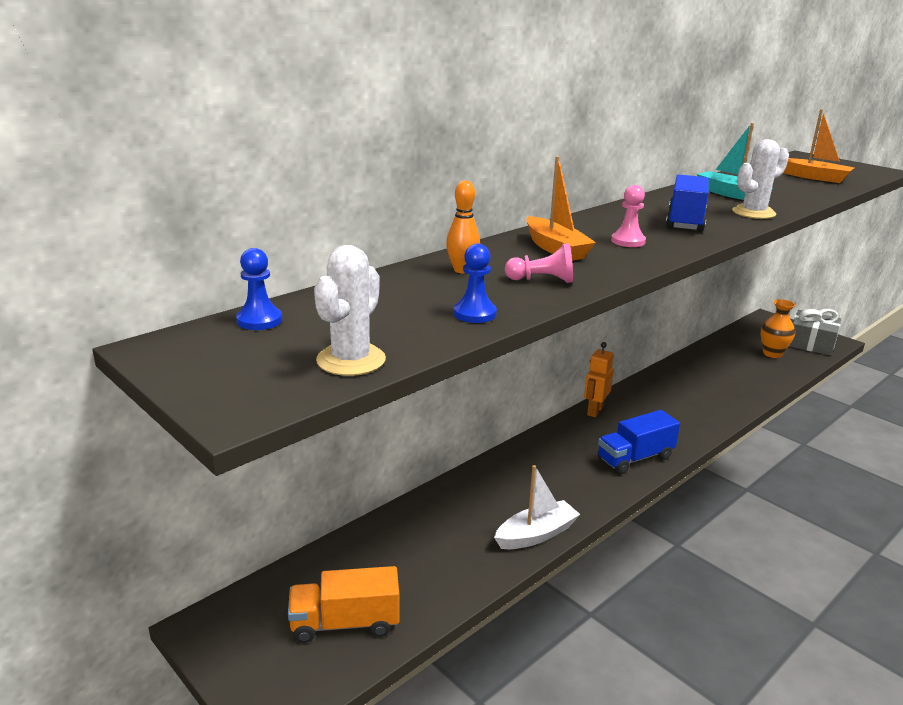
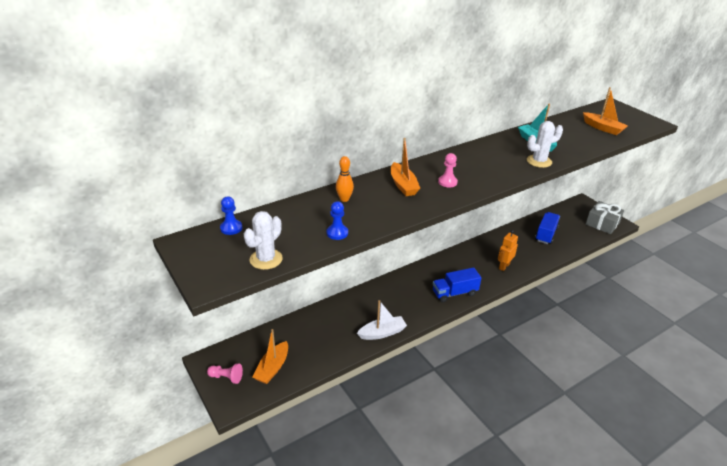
camera: 10 degrees right, 10 degrees up
(345, 623) = (272, 368): orange truck -> orange boat
(542, 280) = (383, 211): pink pawn -> pink pawn (226, 377)
(594, 411) = (443, 259): orange robot -> orange robot (504, 266)
(685, 221) = (491, 167): blue truck -> blue truck (546, 234)
(772, 354) = (572, 229): orange vase -> none

